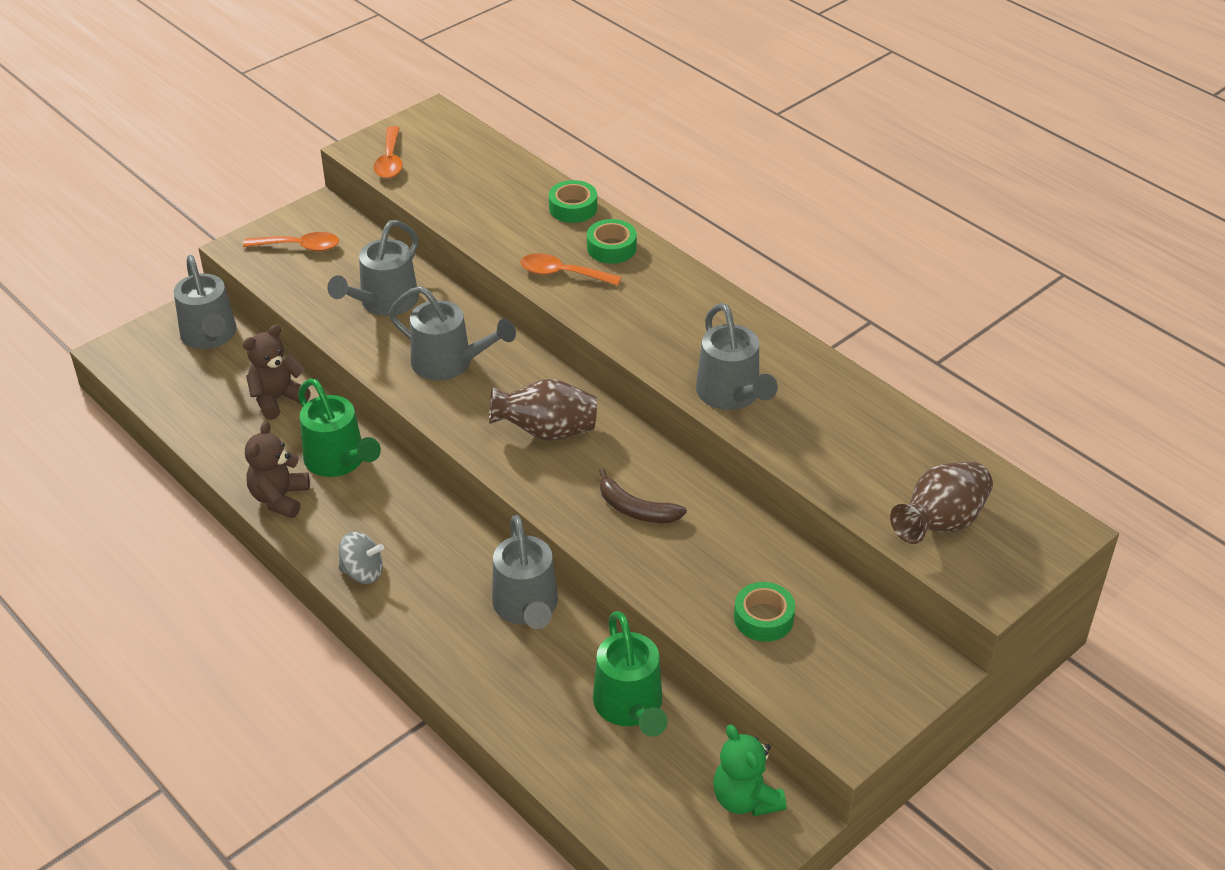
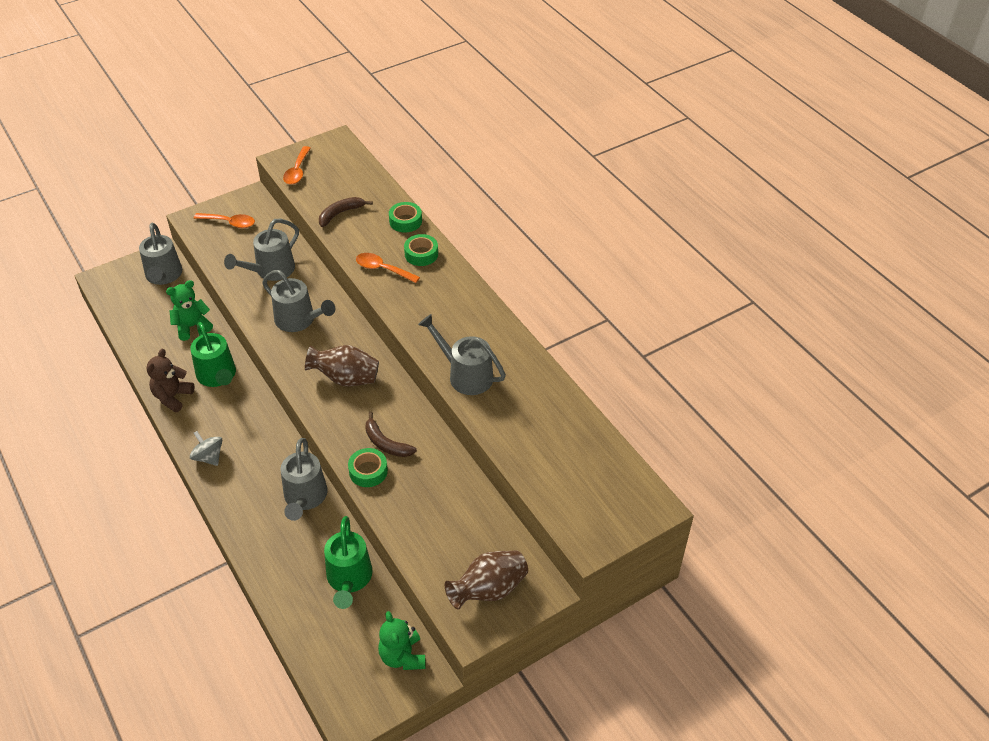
camera: 10 degrees right, 5 degrees up
(277, 399) = (192, 326): brown teddy bear -> green teddy bear
(363, 572) = (209, 457): grey spinning top -> grey spinning top turned 150 degrees counterclockwise
(474, 209) = (340, 213): none -> brown banana
(732, 395) = (465, 374): grey watering can -> grey watering can turned 135 degrees clockwise
(763, 618) = (444, 535): green tape -> green tape (368, 471)
(940, 523) = (572, 489): brown vase -> brown vase (489, 590)

